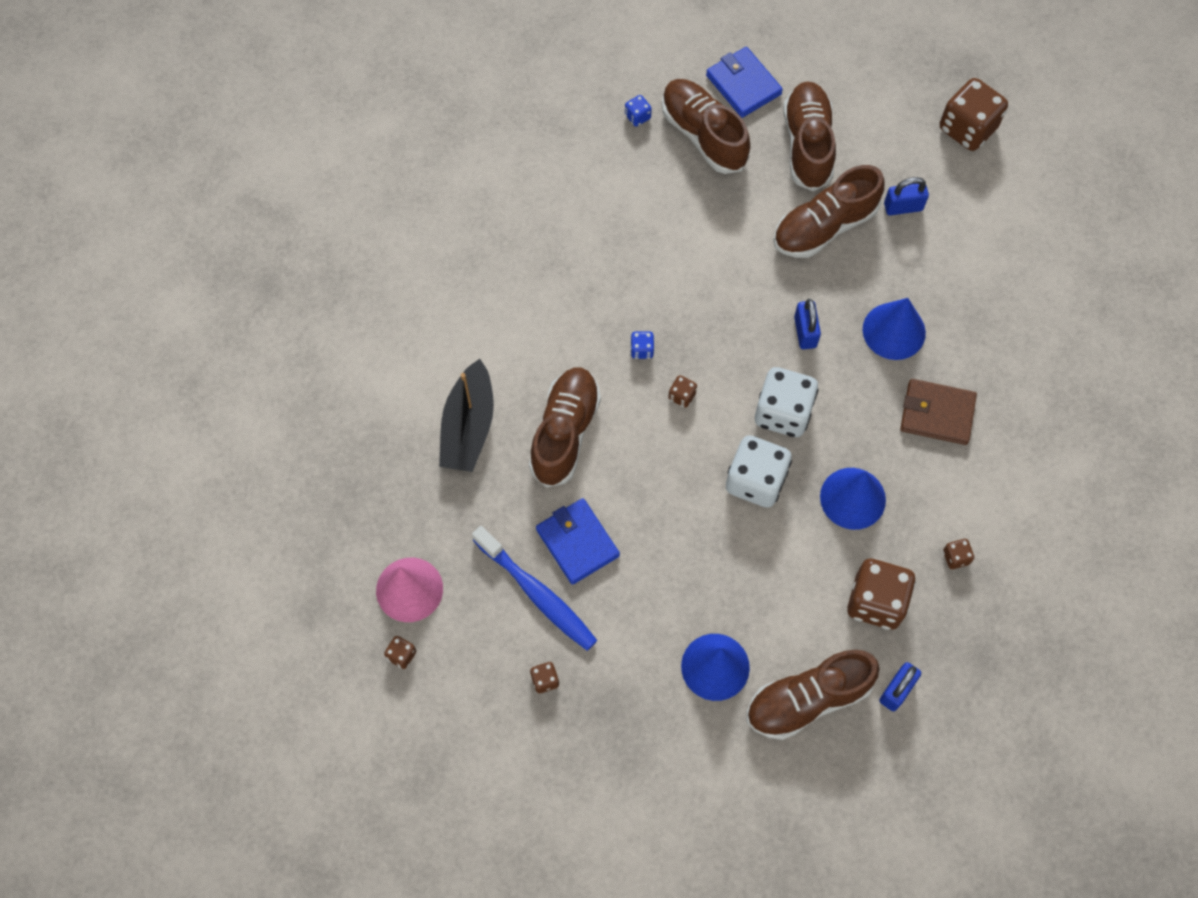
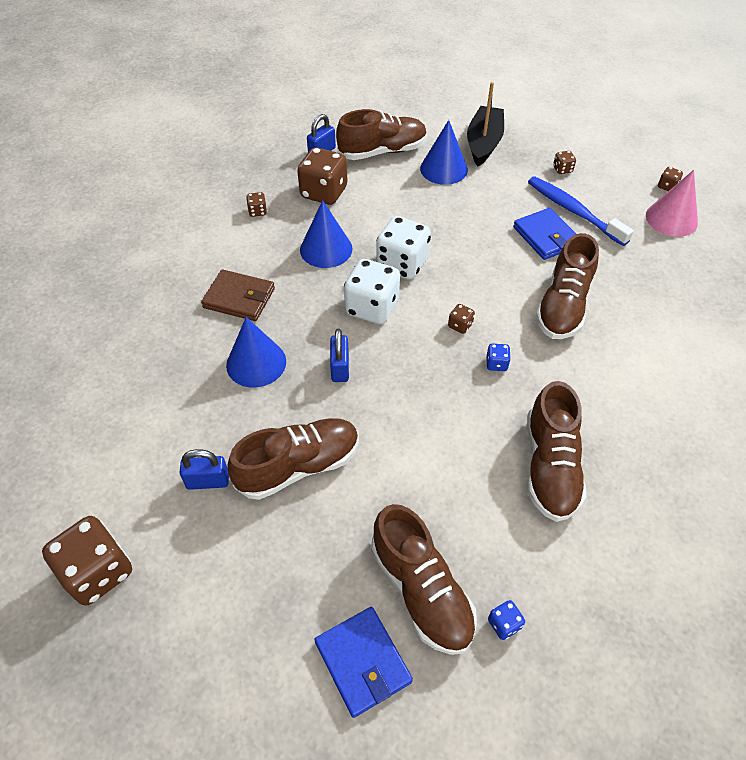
camera: 175 degrees left, 15 degrees down
(468, 426) = (649, 316): black boat -> black boat (483, 143)
(807, 144) = (296, 566): brown shoe -> brown shoe (550, 466)

